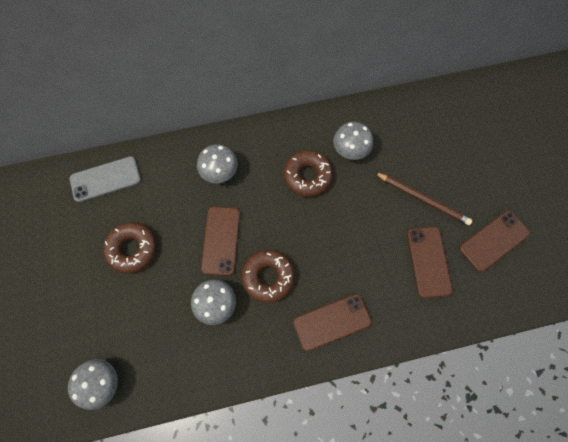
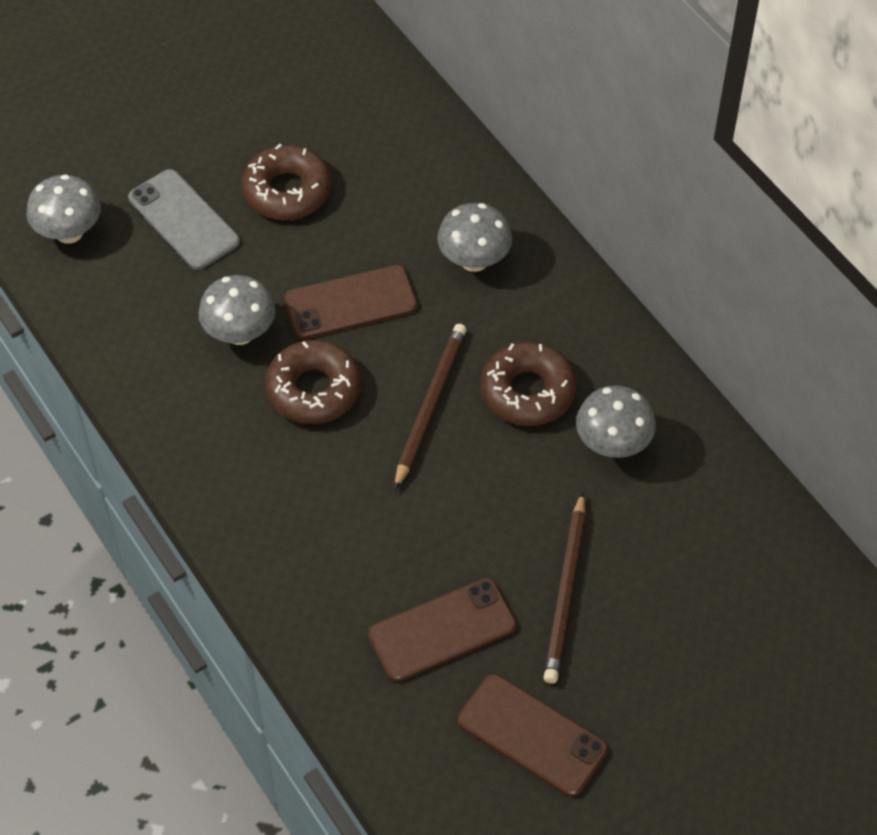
camera: 70 degrees right, 15 degrees down
(105, 179) = (390, 112): grey phone -> grey phone (184, 220)
(299, 223) = (430, 405): none -> brown pencil
(332, 322) = (271, 505): brown phone -> none

